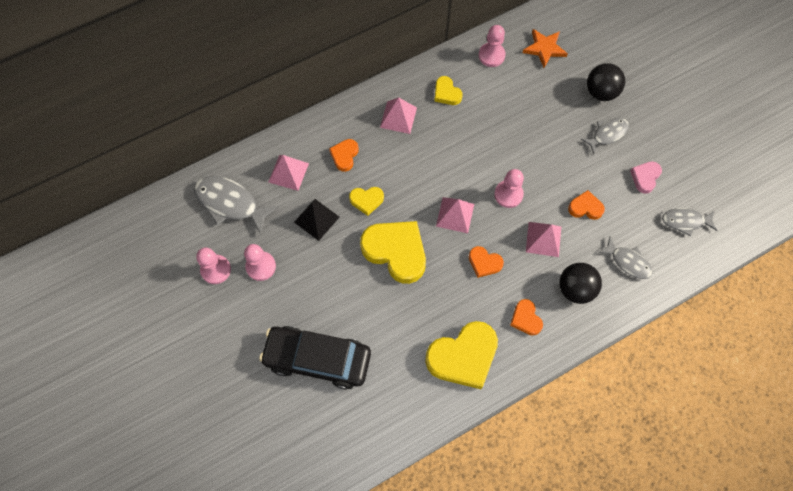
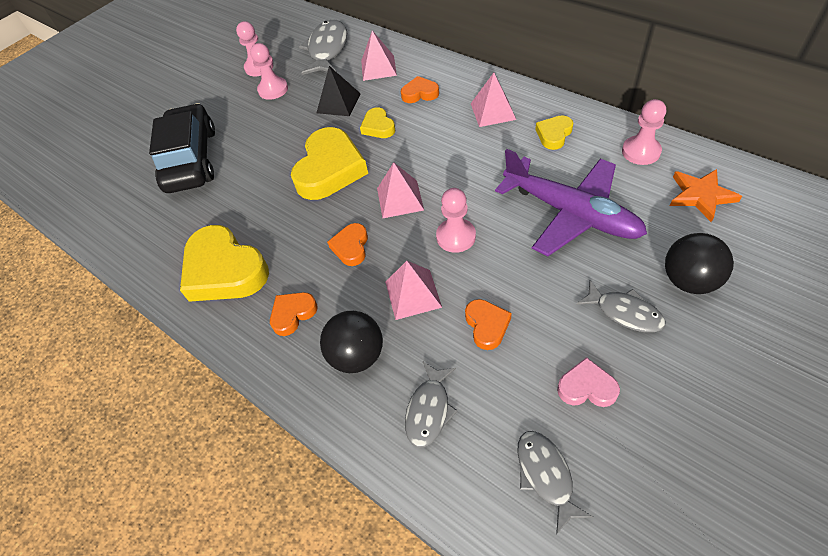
camera: 75 degrees right, 15 degrees down
(522, 121) = (570, 213): none -> purple plane

